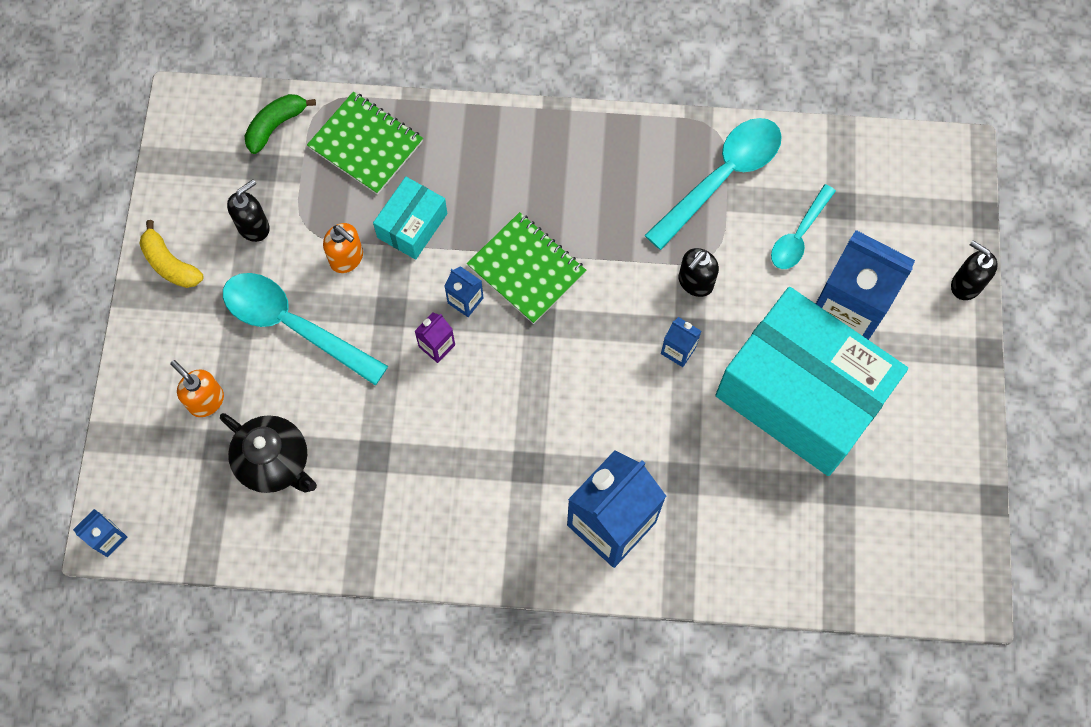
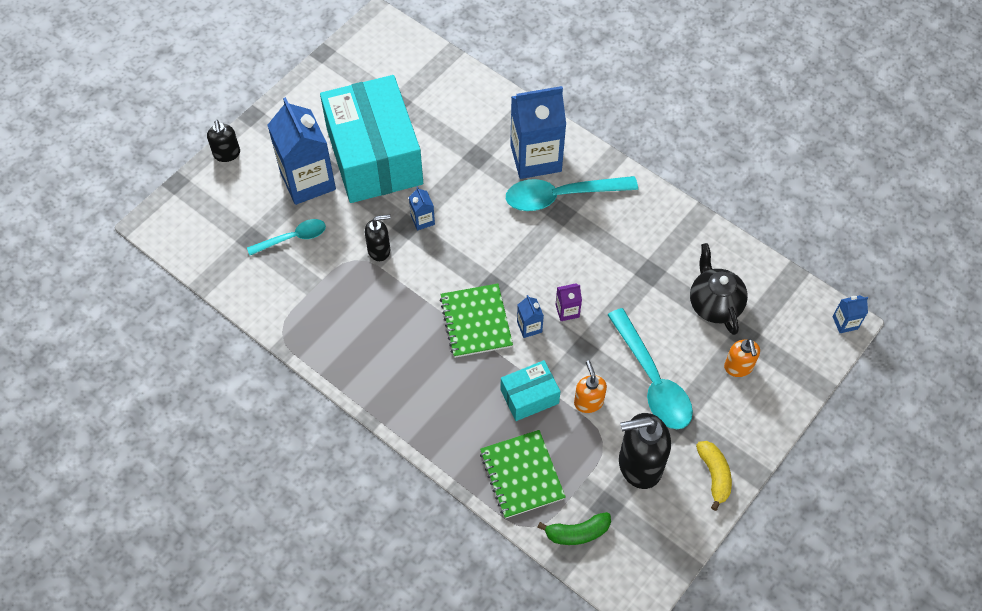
camera: 145 degrees left, 10 degrees down
(254, 227) = (639, 465): black soap dispenser -> black soap dispenser, size x1.76
(722, 178) = (306, 300): turquoise spoon -> turquoise spoon (561, 196)

